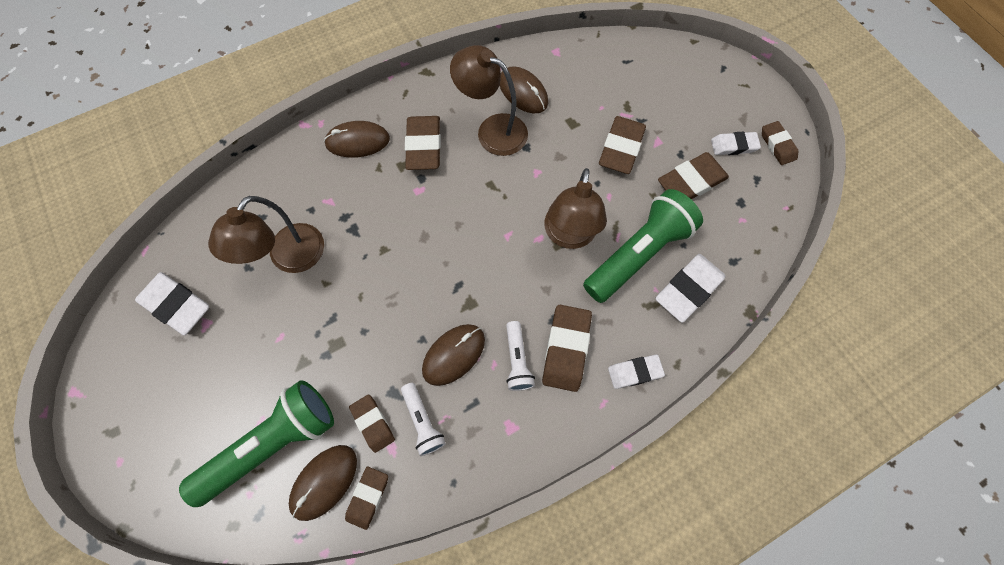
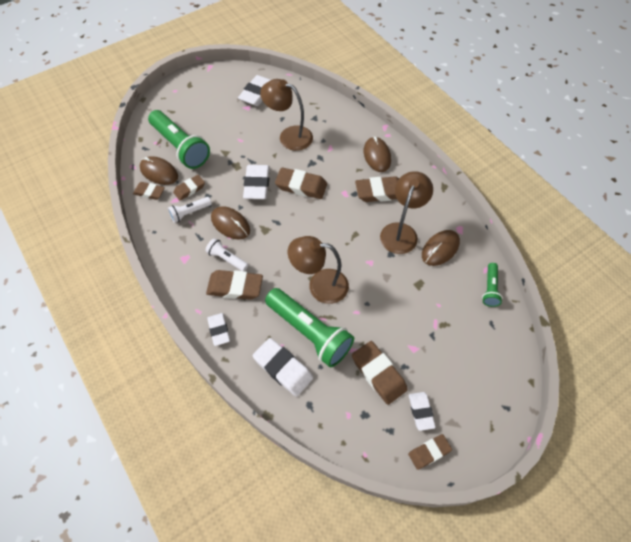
camera: 85 degrees right, 10 degrees down
(382, 312) = (257, 184): none -> white eraser
(517, 360) = (227, 259): white flashlight -> white flashlight turned 45 degrees clockwise
(582, 54) = (490, 289): none -> green flashlight
(621, 148) = (401, 320): brown eraser -> brown eraser (301, 186)

